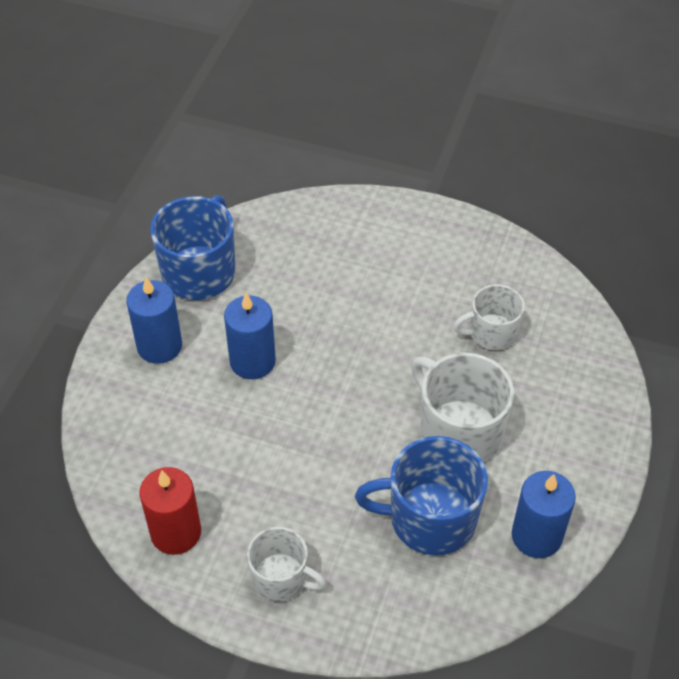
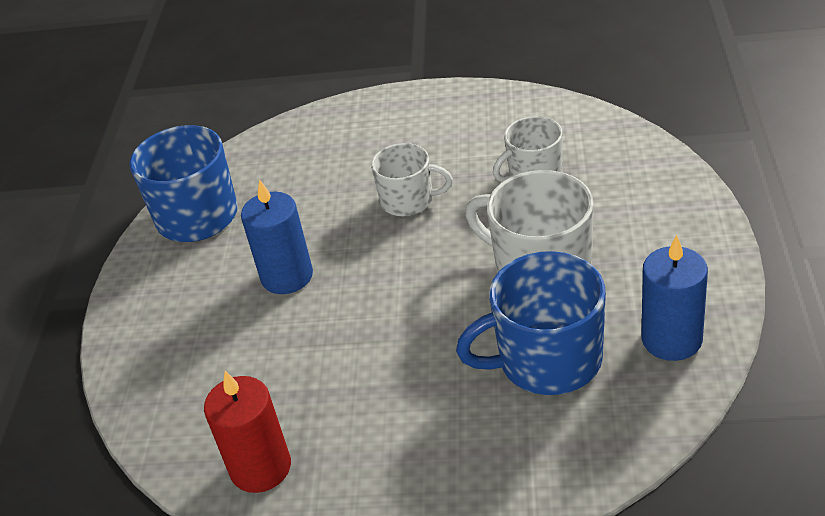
camera: 10 degrees left, 10 degrees down
(159, 346) = (177, 293): blue candle -> none
(281, 578) = (403, 474): white mug -> white mug (408, 200)

